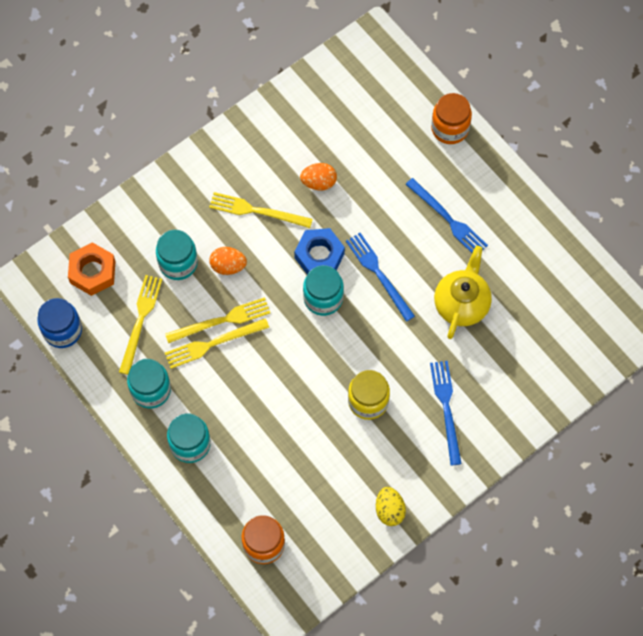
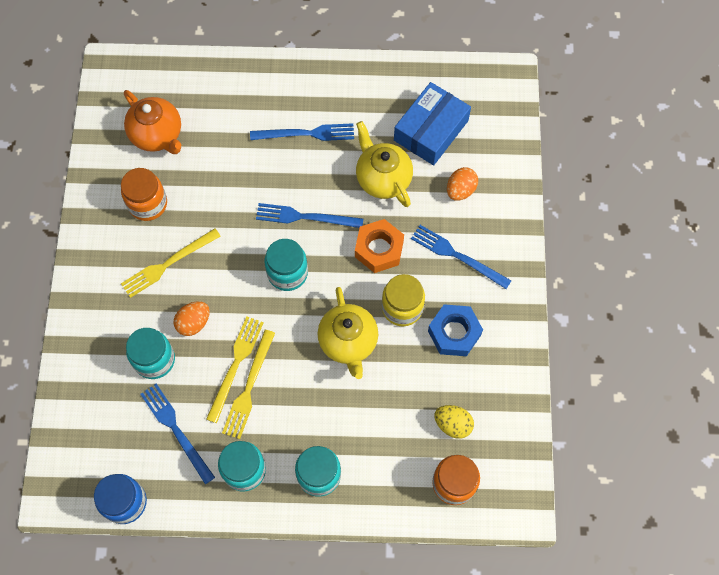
camera: 50 degrees left, 0 degrees up
(92, 272) = (97, 435): orange nut -> orange nut (379, 249)
(140, 321) = (176, 430): yellow fork -> blue fork
(307, 384) = (348, 342): none -> yellow teapot
(318, 182) = (188, 200): orange egg -> orange egg (460, 190)
(319, 256) = (250, 248): blue nut -> blue nut (454, 333)
(350, 117) = (157, 135): none -> orange teapot
(389, 510) = (505, 363): yellow egg -> yellow egg (453, 424)
(449, 128) = (235, 75): orange jar -> orange jar (148, 204)
(535, 306) = (431, 130): none -> blue box

